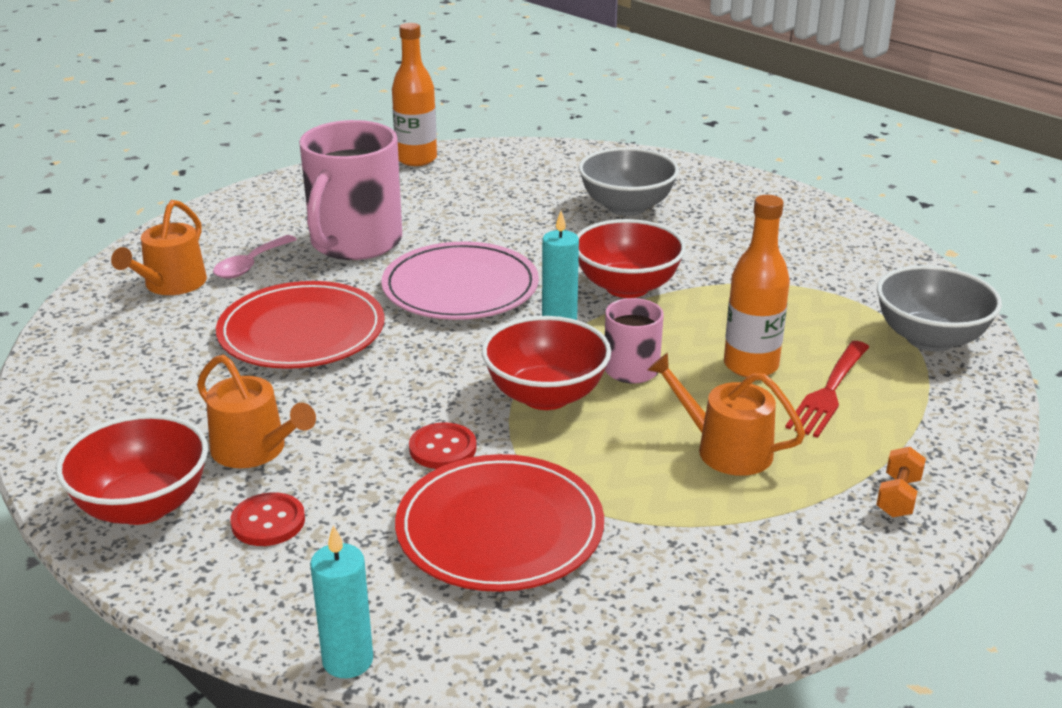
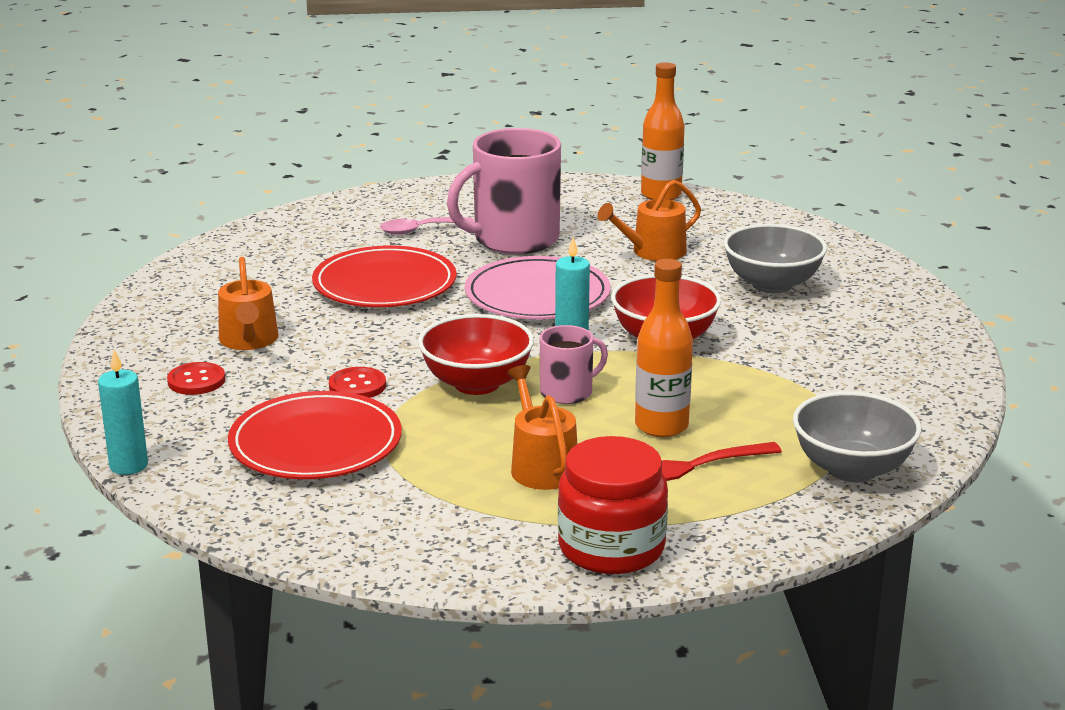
camera: 40 degrees right, 5 degrees down
(143, 506) = (146, 344): red bowl -> none
(171, 284) = (351, 225): orange watering can -> orange watering can (653, 252)
(898, 497) = (611, 547): orange dumbbell -> red jar

